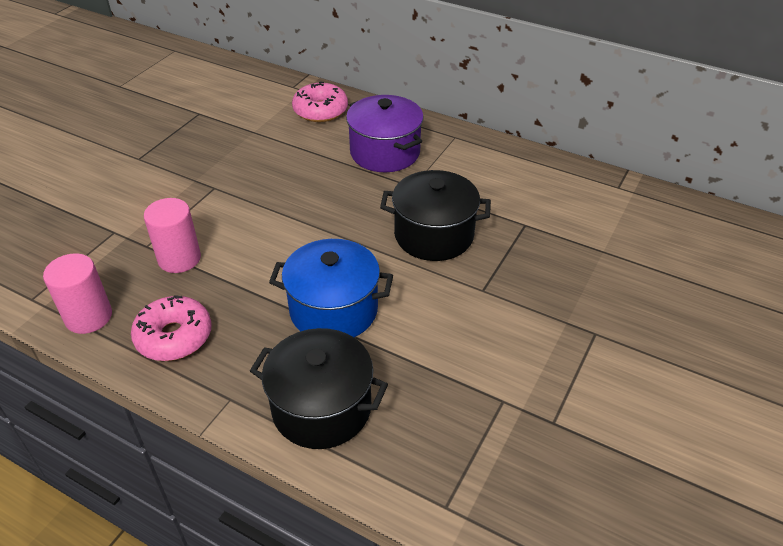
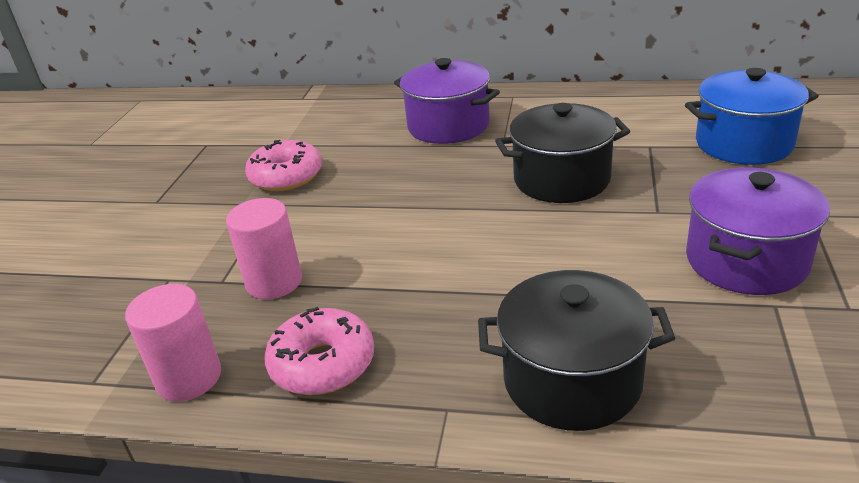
camera: 15 degrees left, 10 degrees down
(320, 110) = (348, 110): pink donut -> pink donut (286, 176)
(334, 310) = (505, 277): blue pot -> blue pot (743, 143)
(513, 356) = (746, 261): none -> purple pot

